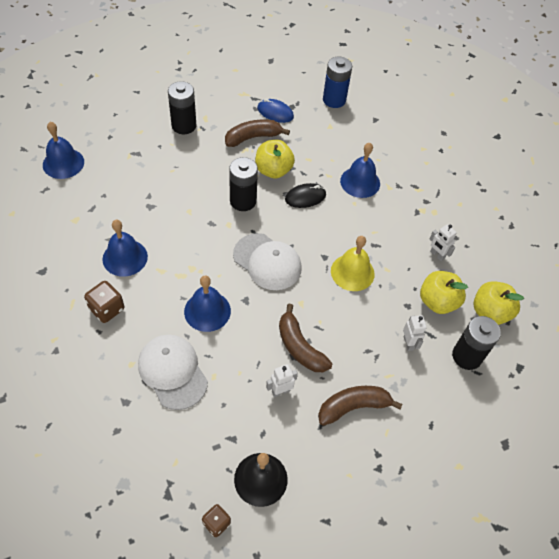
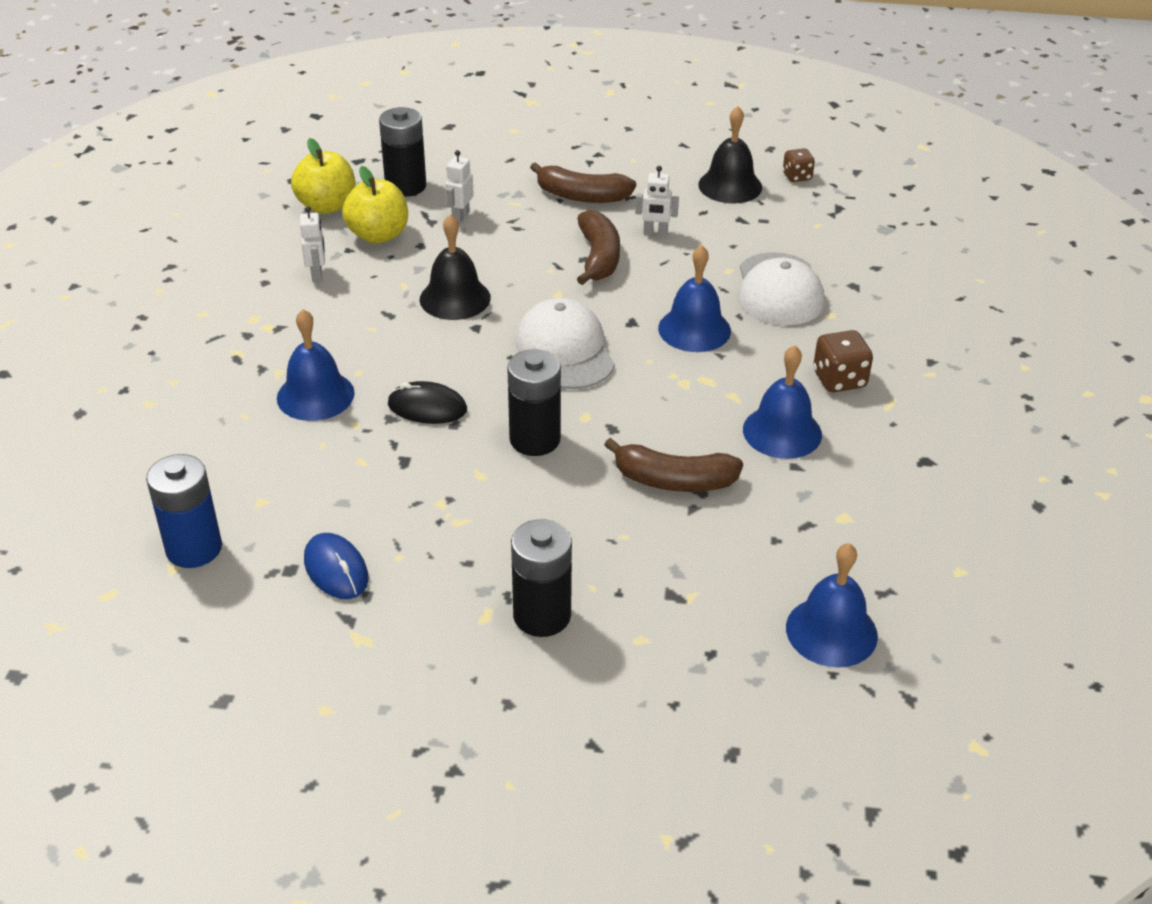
camera: 145 degrees left, 15 degrees down
(253, 137) = (425, 537): brown banana -> brown banana (673, 480)
(273, 170) = (441, 466): yellow apple -> none
(352, 272) = (455, 298): yellow bell -> black bell

